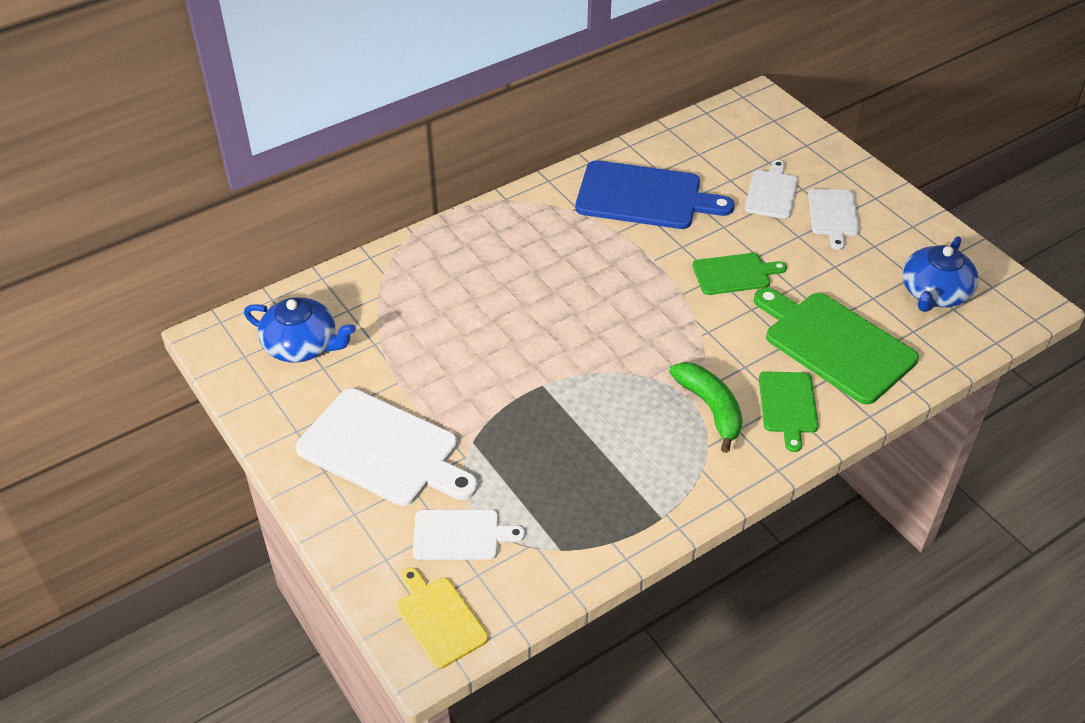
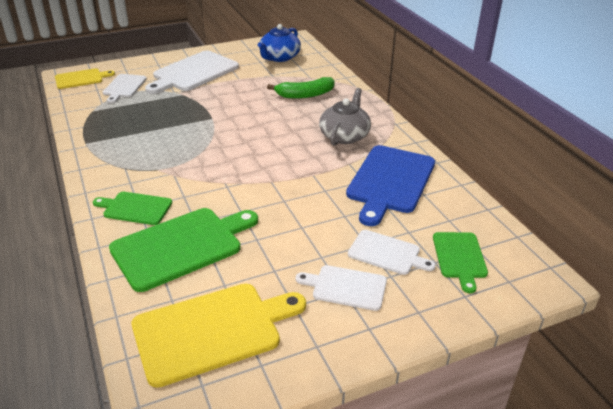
camera: 100 degrees right, 10 degrees down
(551, 242) = (344, 135): none -> grey teapot
(710, 408) = (155, 174): green banana -> green banana (305, 95)
(734, 274) = (284, 210): green cutting board -> green cutting board (459, 257)
(934, 293) = (212, 331): blue teapot -> yellow cutting board

